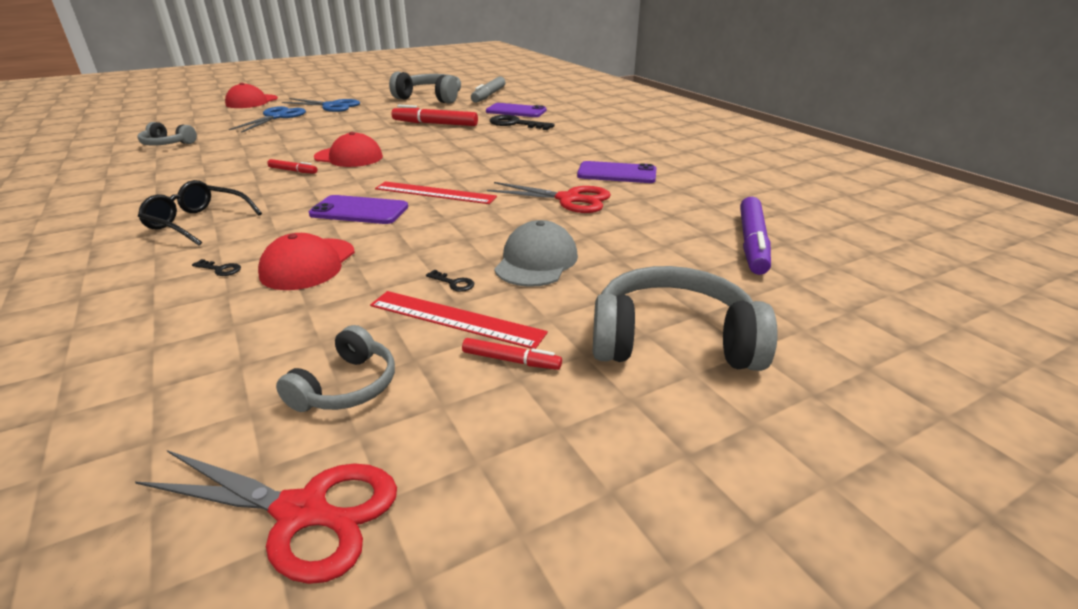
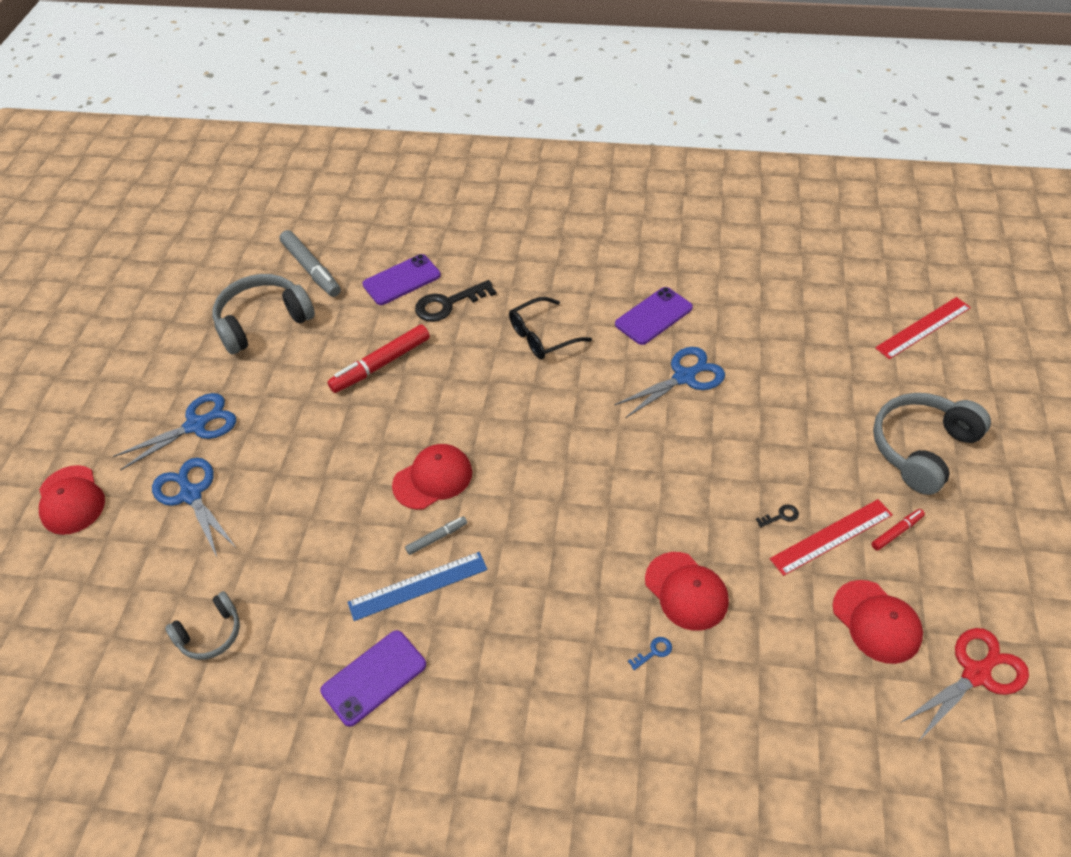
camera: 50 degrees left, 20 degrees up
(197, 222) = (529, 649): black glasses -> black glasses (542, 336)
(220, 269) = (653, 652): black key -> blue key
(242, 177) = (418, 586): none -> blue ruler
(293, 171) = (437, 538): red marker -> grey marker
(346, 386) = (876, 622): grey headphones -> red cap
(359, 211) = (597, 521): purple phone -> purple phone (374, 677)
(435, 193) = (597, 453): red ruler -> red ruler (923, 327)
(536, 261) = (780, 455): grey cap -> none
(568, 199) = (684, 377): red scissors -> blue scissors
(752, 243) = (835, 330): purple marker -> none

